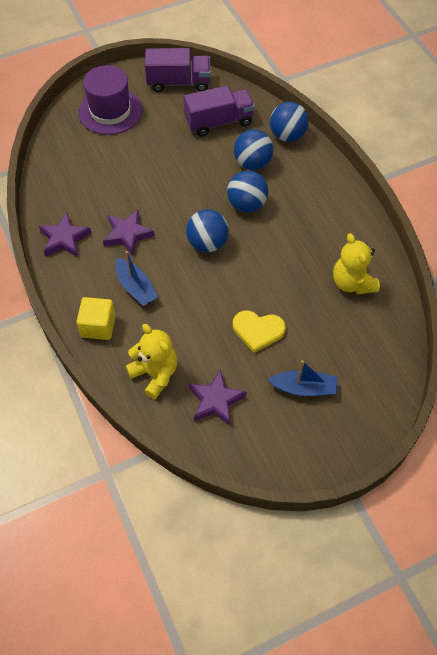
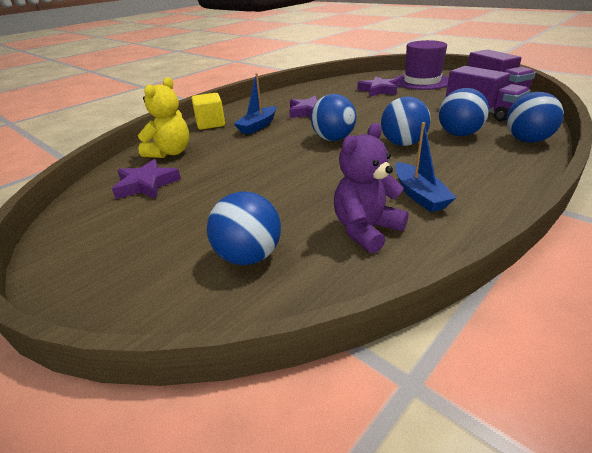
camera: 70 degrees right, 25 degrees down
(64, 239) = (284, 98): purple star -> purple star (379, 90)
(258, 331) = (245, 185): yellow heart -> none
(304, 388) = (175, 232): blue boat -> blue boat (419, 195)
(351, 352) = (248, 256): none -> blue ball
(352, 283) = (366, 230): yellow teddy bear -> purple teddy bear

